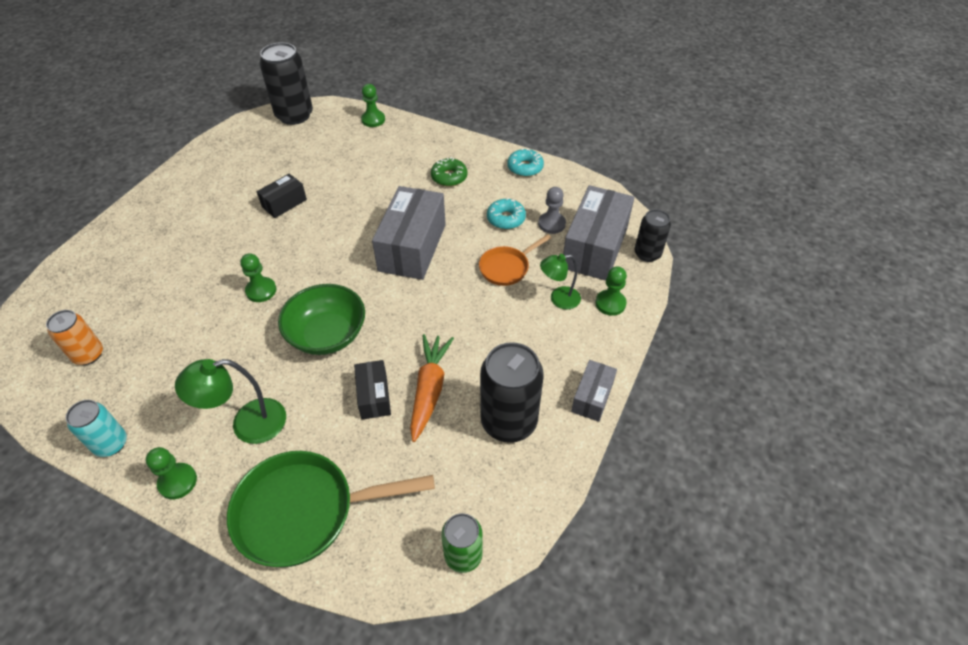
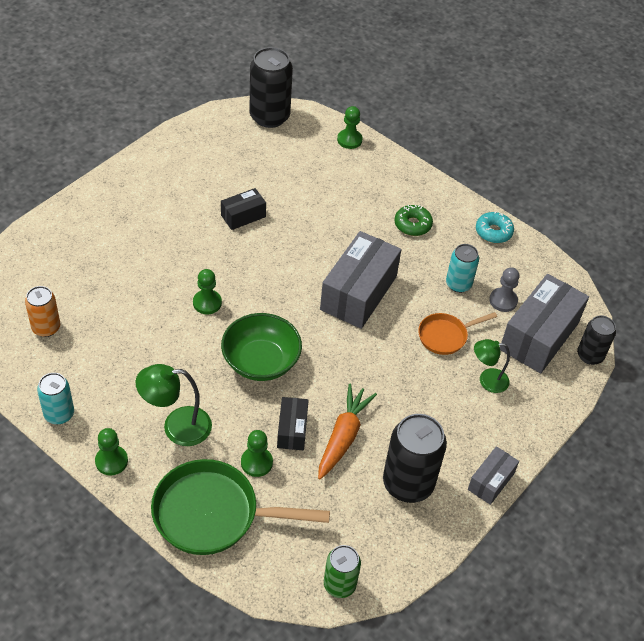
camera: 10 degrees right, 0 degrees up
(506, 219) = (458, 284): turquoise donut -> turquoise can
(610, 303) = (536, 397): green pawn -> green pawn (256, 462)

